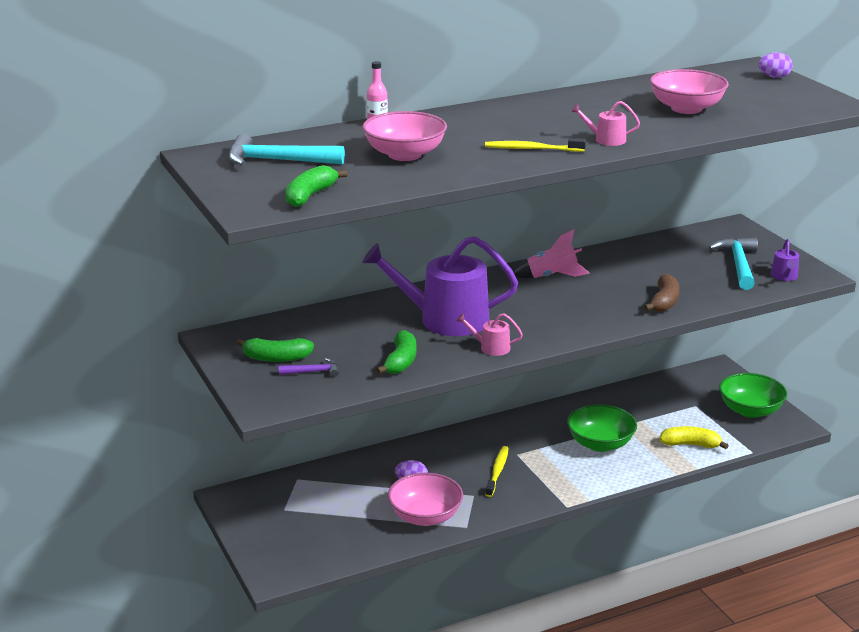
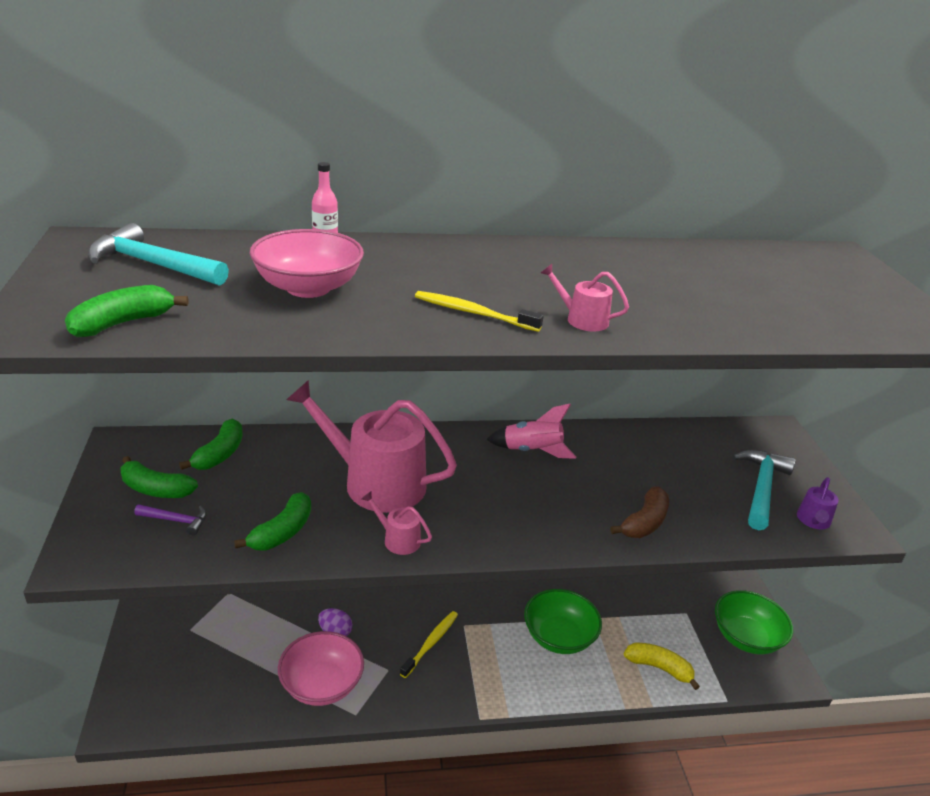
camera: 15 degrees right, 5 degrees up
(304, 327) = (220, 454): none -> green banana
(445, 319) = (375, 482): purple watering can -> pink watering can
(686, 108) = (721, 294): pink bowl -> none
(774, 77) = (862, 273): purple egg -> none

